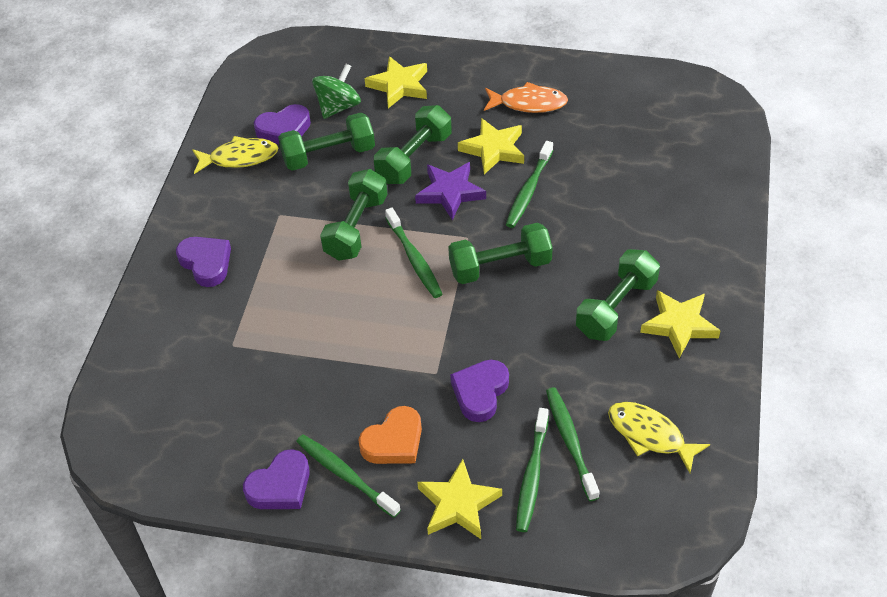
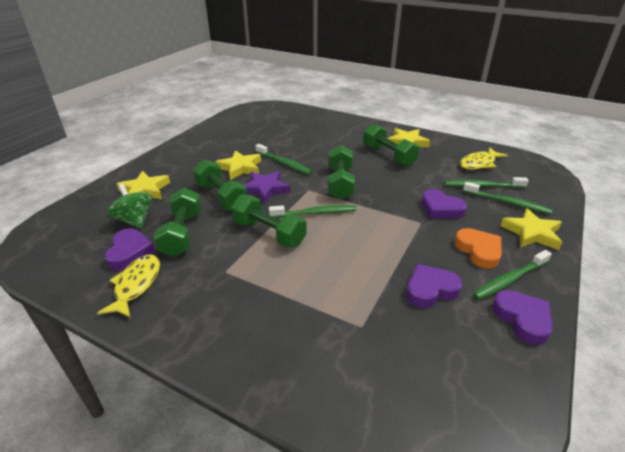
camera: 75 degrees left, 15 degrees down
(206, 263) = (251, 330): purple heart -> purple heart (430, 289)
(528, 103) = (213, 150): orange fish -> none

